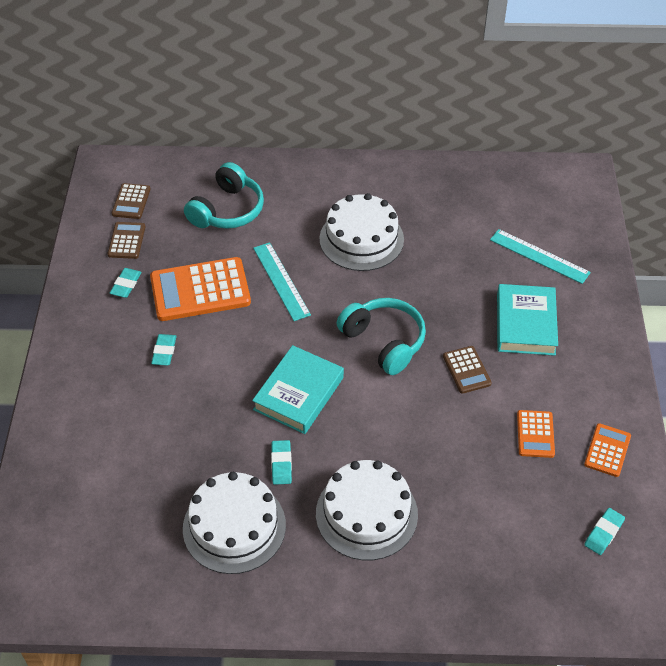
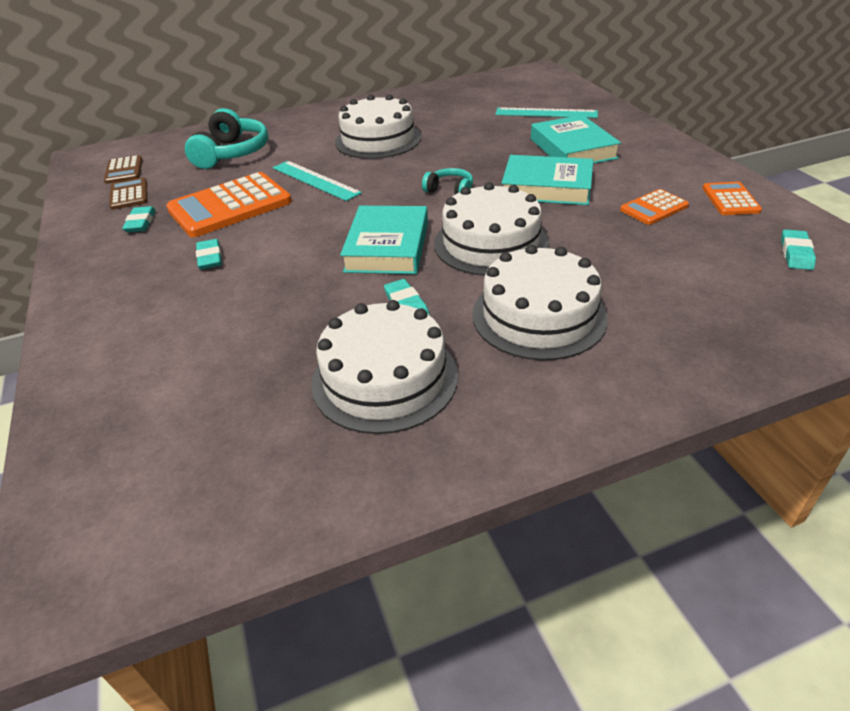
camera: 20 degrees left, 10 degrees down
(378, 422) = (491, 243): none -> white cake
(384, 341) = (450, 190): turquoise headphones -> turquoise headphones, size x0.53
(466, 370) = (547, 187): brown calculator -> turquoise book
(535, 434) = (654, 208): orange calculator -> orange calculator turned 75 degrees clockwise

